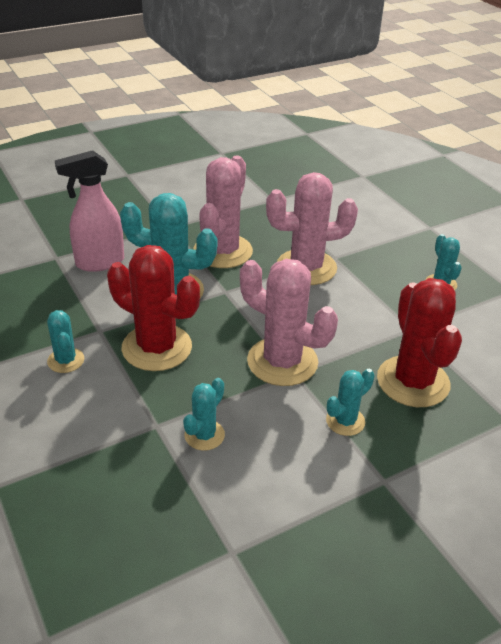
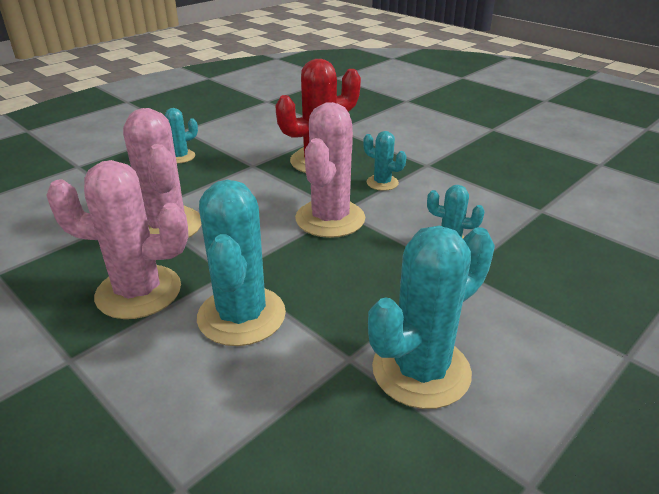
camera: 105 degrees left, 5 degrees down
(66, 360) = (421, 371): turquoise cactus -> turquoise cactus, size x1.97
(99, 262) = (188, 416): pink spray bottle -> none
(157, 347) = (354, 300): red cactus -> none

